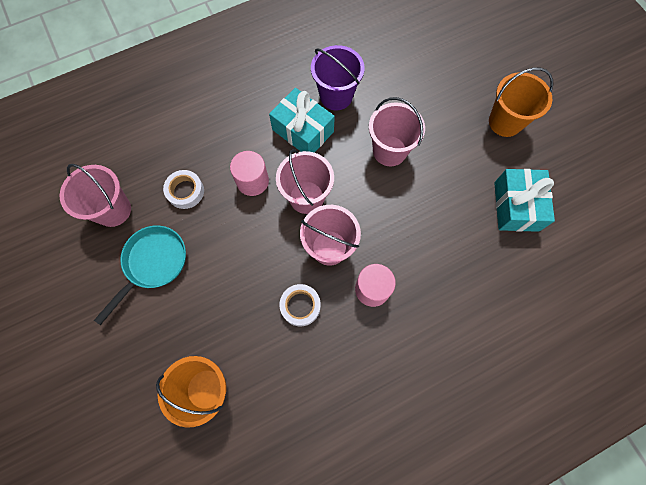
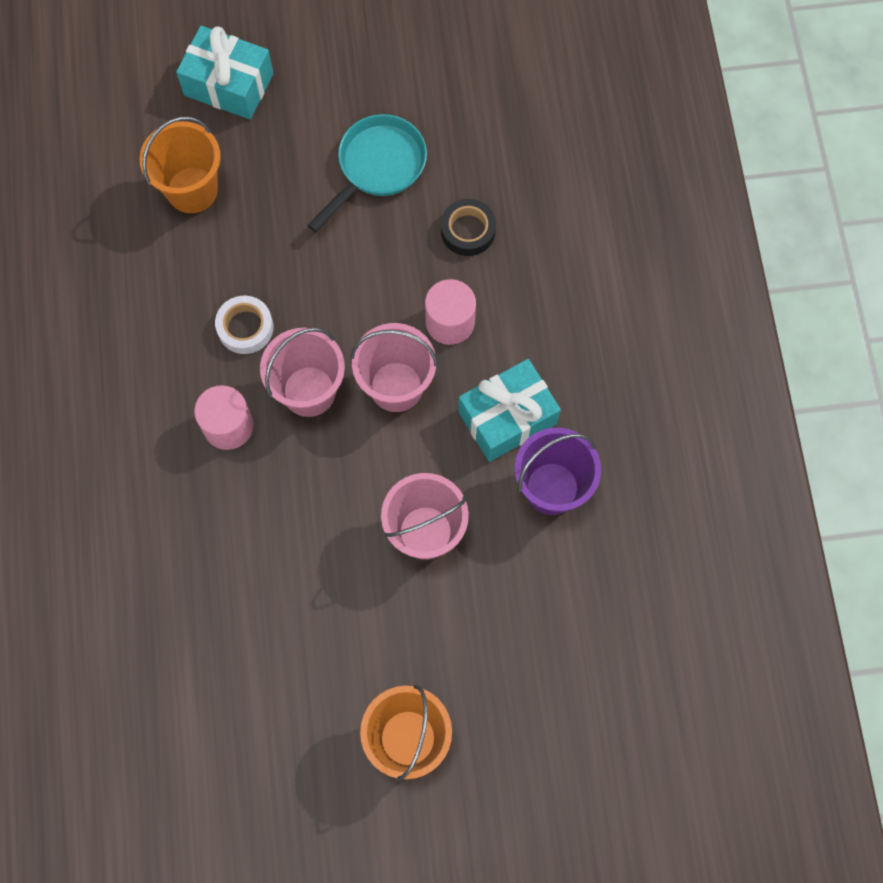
camera: 110 degrees right, 0 degrees up
(113, 210) = (474, 136): pink bucket -> none
(153, 264) = (377, 167): turquoise pan -> turquoise pan turned 105 degrees counterclockwise
(185, 191) = (468, 231): white tape -> black tape
(516, 206) = (262, 683): turquoise gift -> turquoise gift (229, 84)

